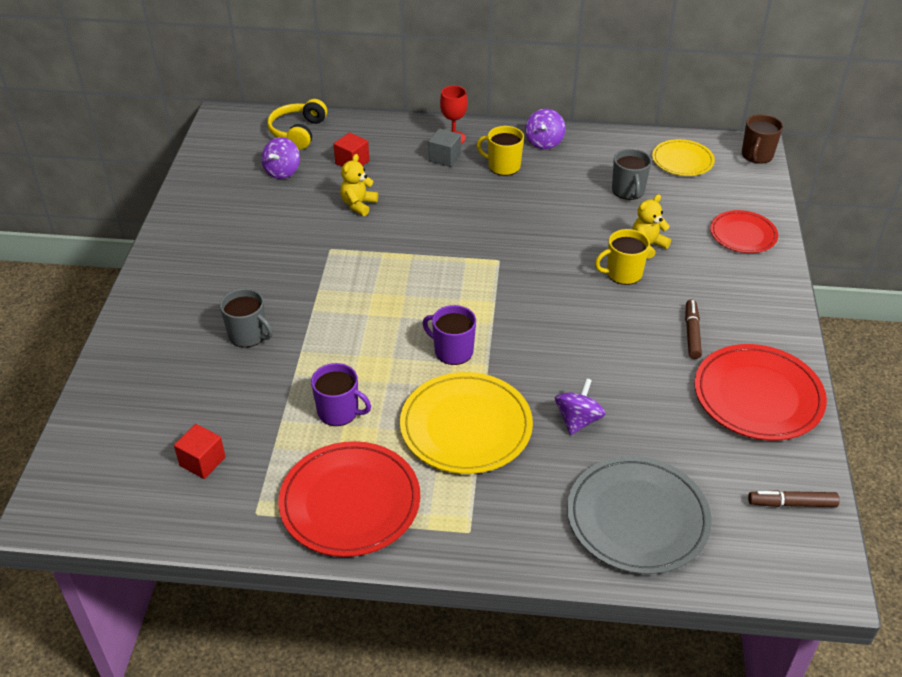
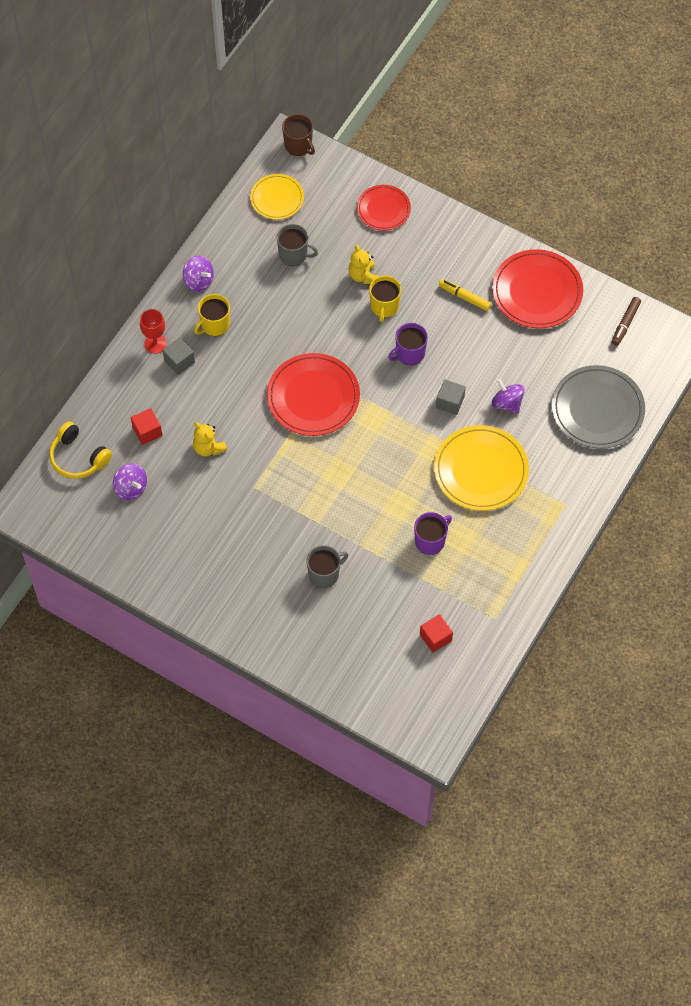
camera: 65 degrees left, 20 degrees up
(350, 502) = (511, 561): red plate -> red plate (313, 397)
(452, 351) = (407, 449): purple mug -> purple mug (409, 353)
(541, 367) = (450, 402): none -> grey cube
(692, 333) = (464, 297): brown marker -> yellow marker

